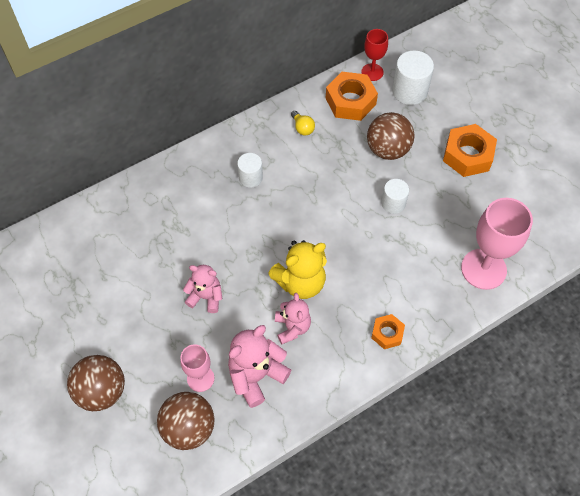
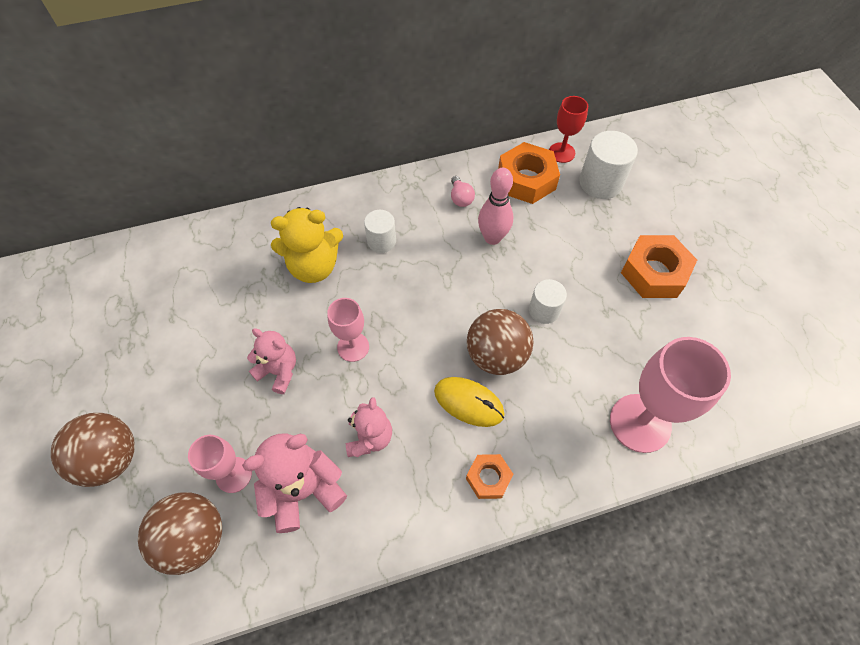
camera: 15 degrees right, 0 degrees up
(257, 265) = (353, 347): none -> pink goblet
(300, 282) = (399, 382): yellow teddy bear -> yellow teddy bear (314, 266)
(302, 128) = (460, 198): yellow light bulb -> pink light bulb
(337, 155) = (492, 238): none -> pink bowling pin
(357, 285) = (468, 402): none -> yellow mouse
(388, 149) = (555, 244): brown ball -> brown ball (496, 355)

